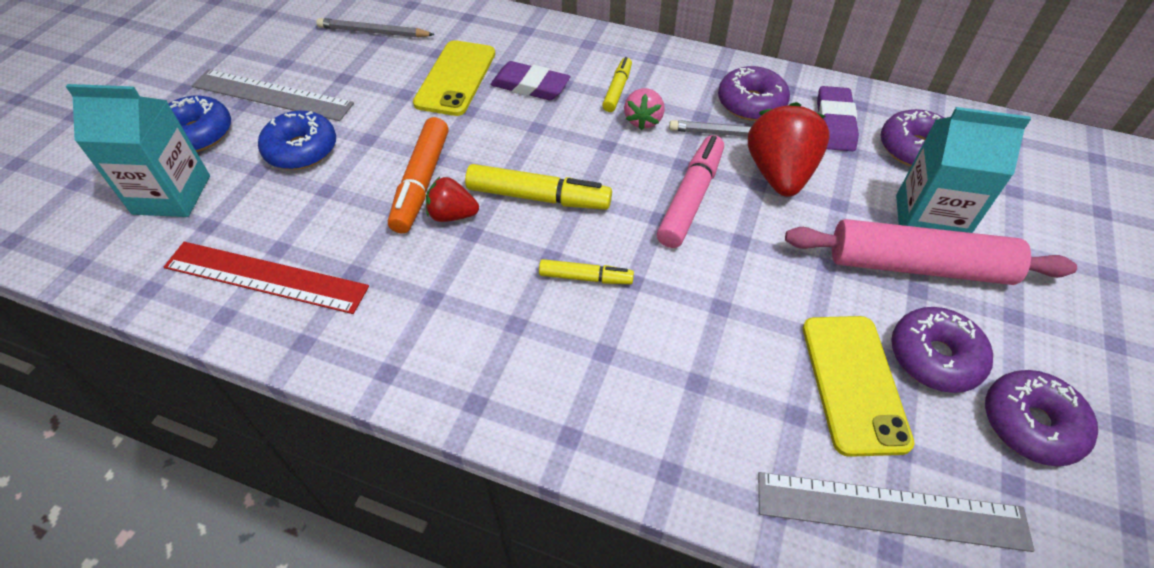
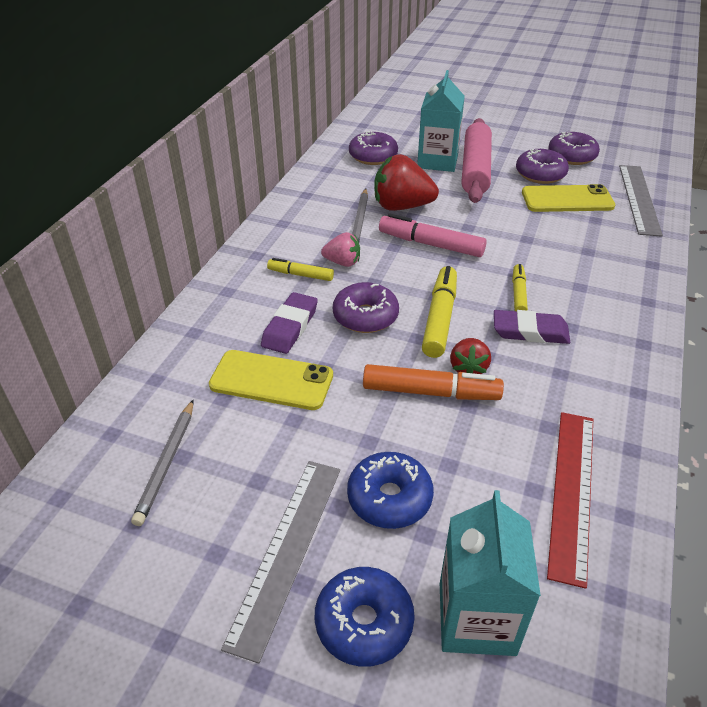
camera: 90 degrees left, 10 degrees down
(751, 103) = (323, 211): purple donut -> purple donut (365, 316)
(834, 123) = (347, 180): purple eraser -> purple eraser (530, 331)

